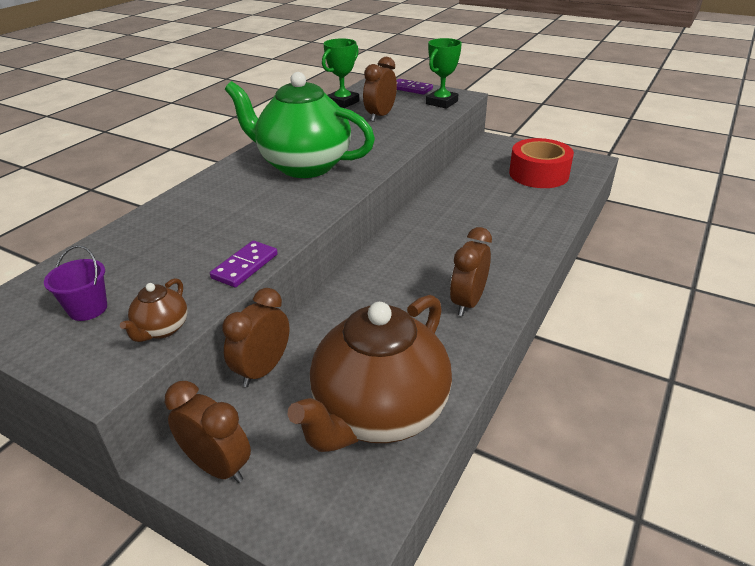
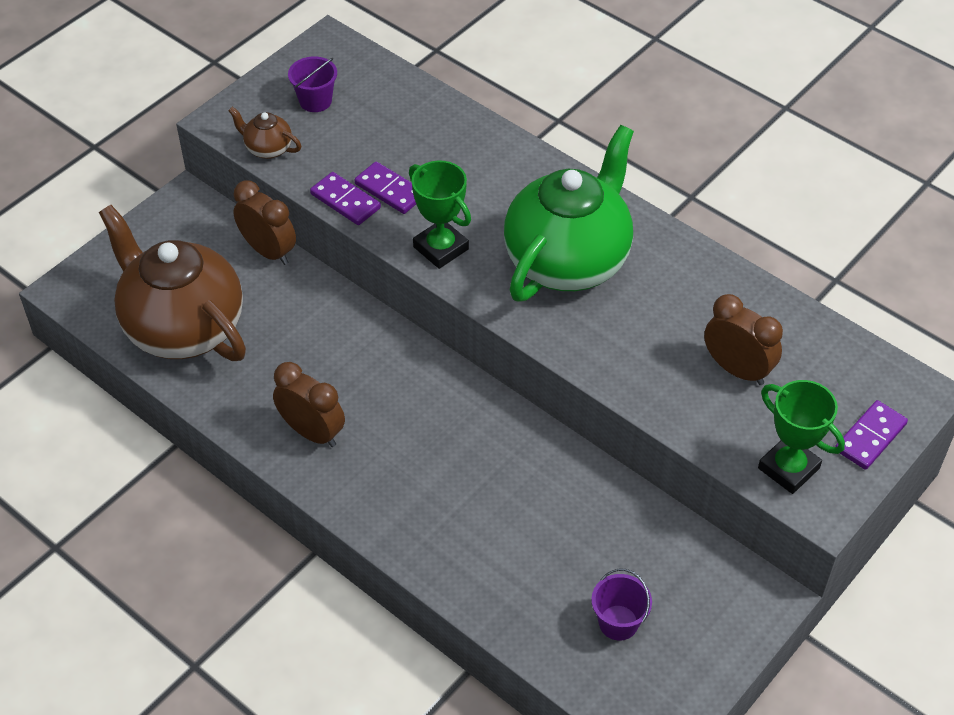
camera: 100 degrees right, 15 degrees up
(218, 466) = (170, 222): brown clock -> none
(230, 245) = (389, 190): none -> purple domino
(343, 102) = (809, 328): green trophy -> green trophy (440, 248)
(538, 174) = (618, 622): red tape -> purple bucket

